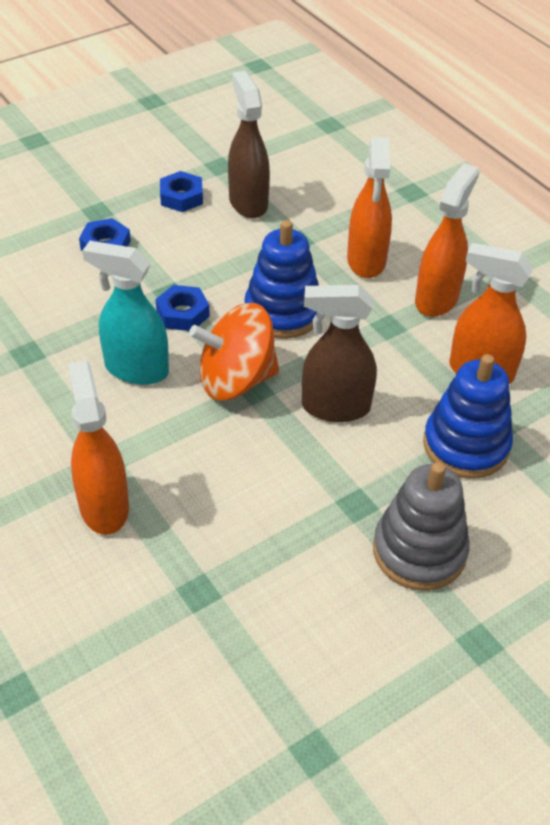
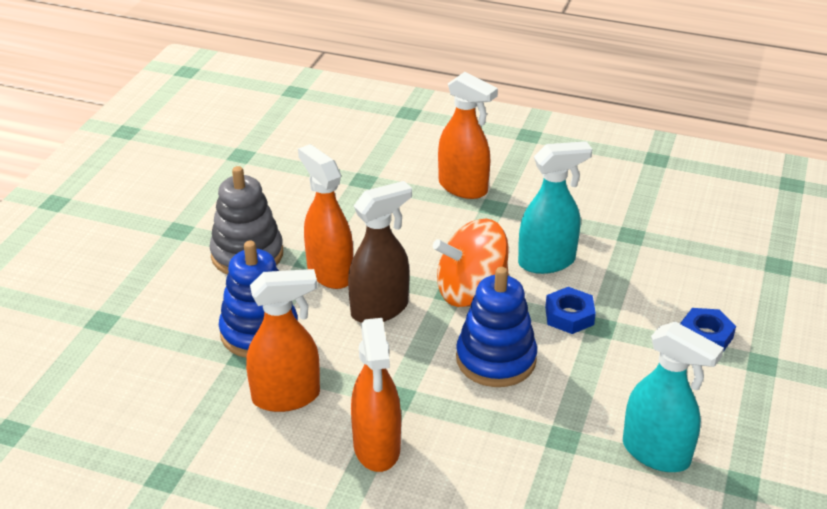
camera: 145 degrees right, 10 degrees down
(181, 197) = (720, 421): blue nut -> none
(236, 379) = (471, 291): orange spinning top -> orange spinning top turned 150 degrees counterclockwise
(248, 202) = (656, 453): brown spray bottle -> turquoise spray bottle
(366, 261) = (477, 452): orange spray bottle -> orange spray bottle (329, 273)

